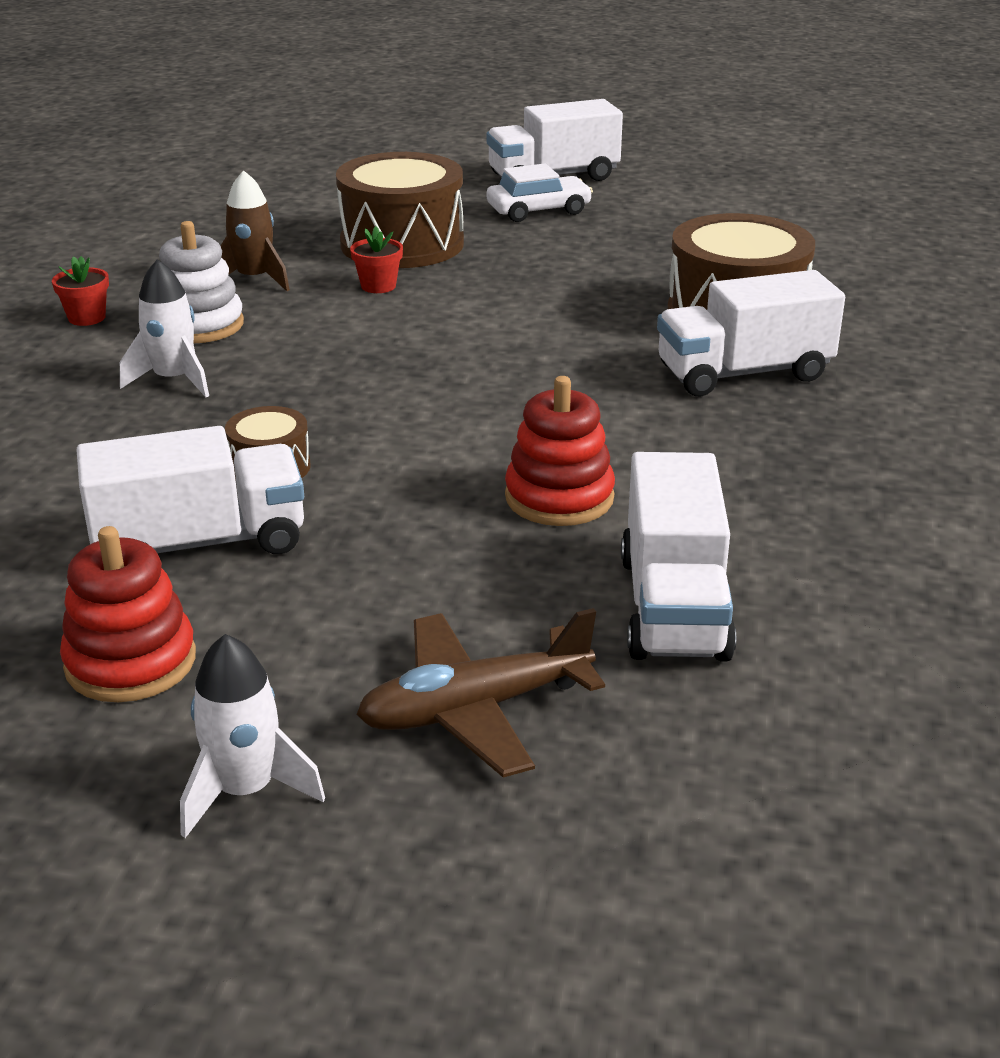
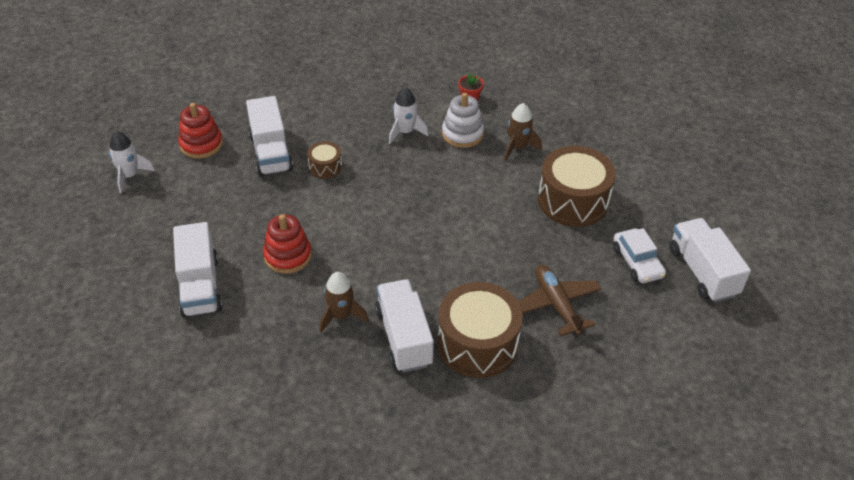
camera: 90 degrees right, 15 degrees up
(378, 286) = (512, 193): red flower pot -> none
(475, 709) = (153, 227): brown plane -> brown plane (556, 305)
(673, 606) = (200, 286): white truck -> white truck turned 105 degrees counterclockwise
(711, 432) = (341, 316): none -> brown rocket

